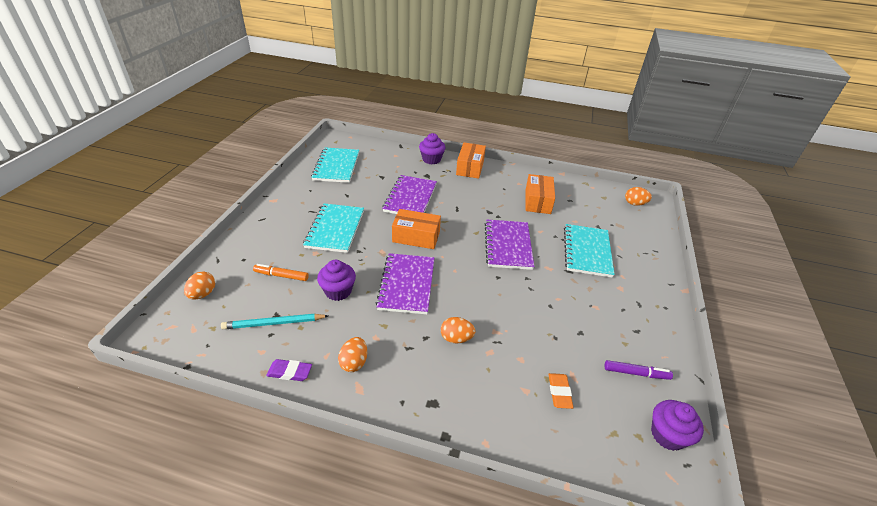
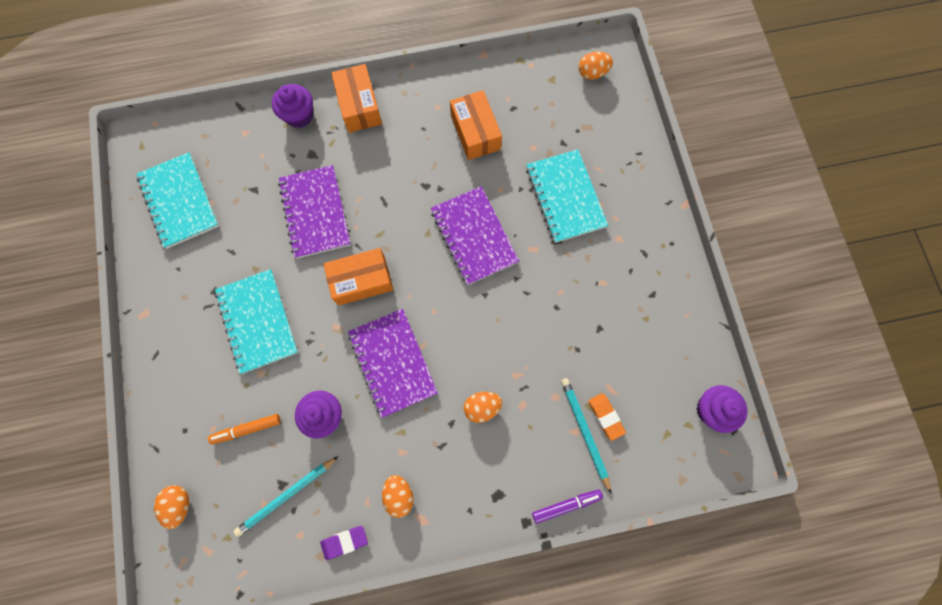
camera: 25 degrees left, 35 degrees up
(534, 394) = (584, 432): none -> turquoise pencil
(636, 373) = (667, 352): purple marker -> purple marker (566, 505)

